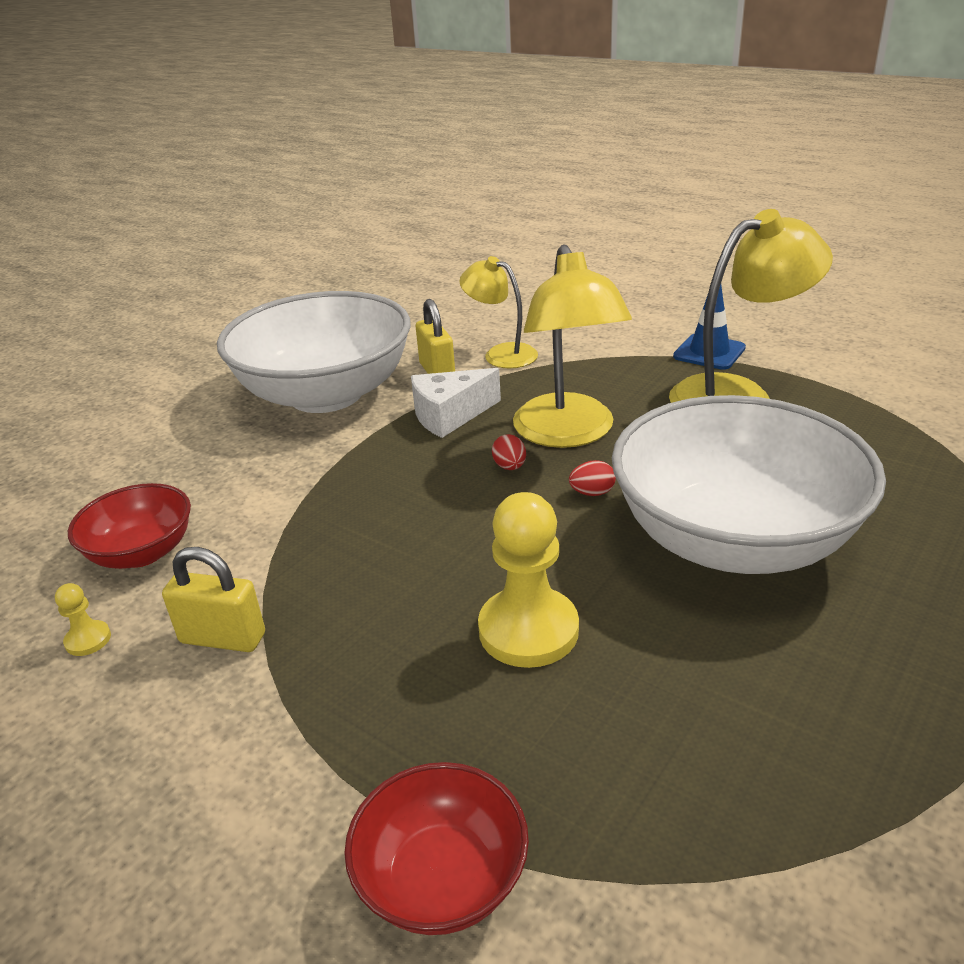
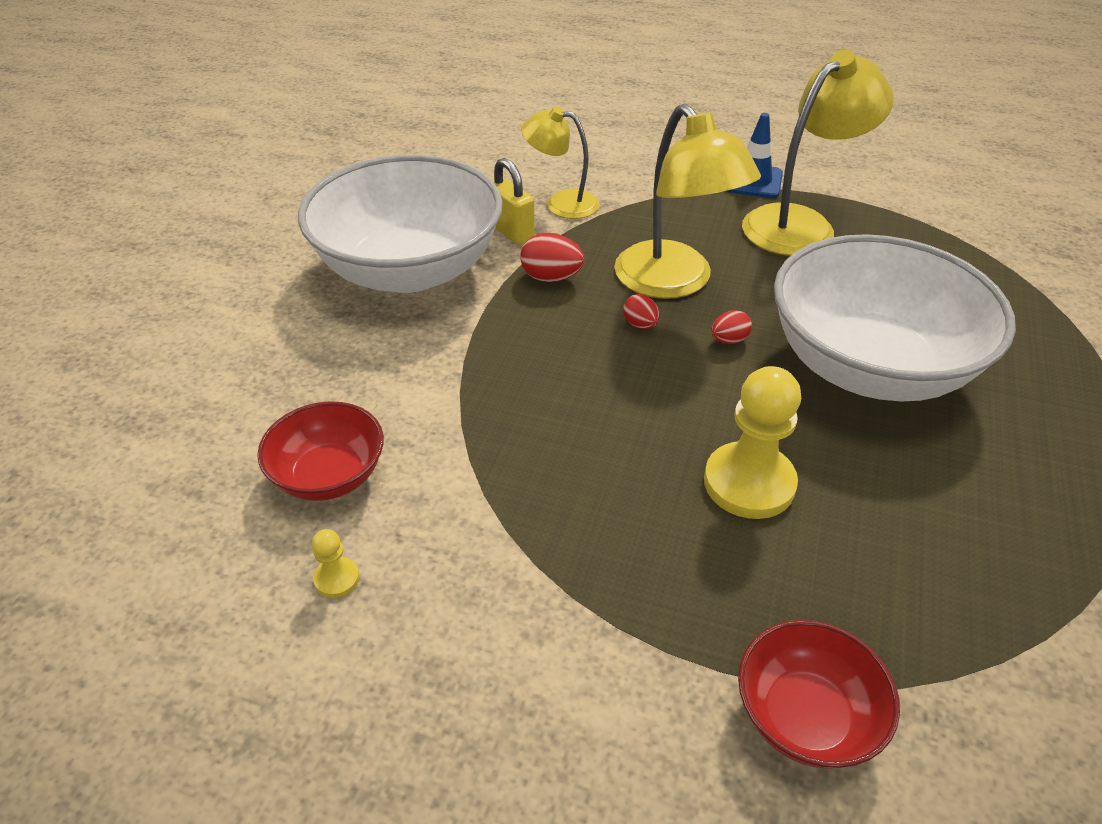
camera: 20 degrees left, 10 degrees up
(223, 638) = (475, 548): yellow padlock -> none
(450, 415) = (551, 278): white cheese -> red egg

